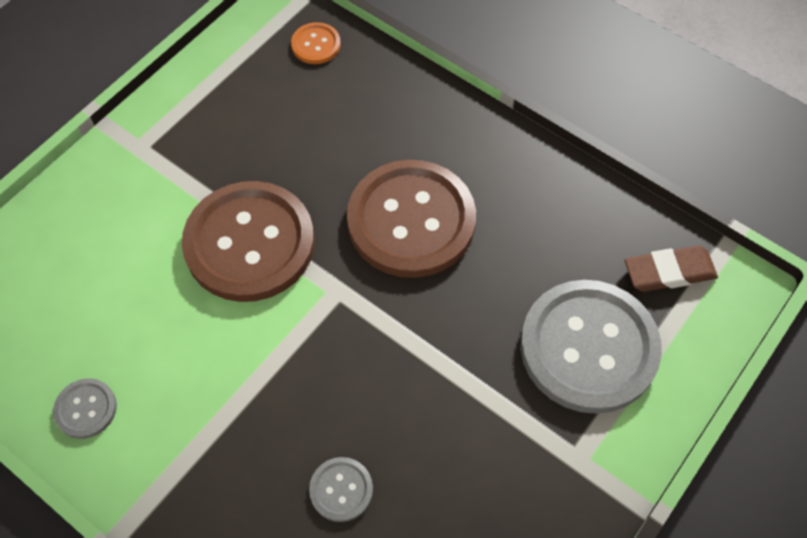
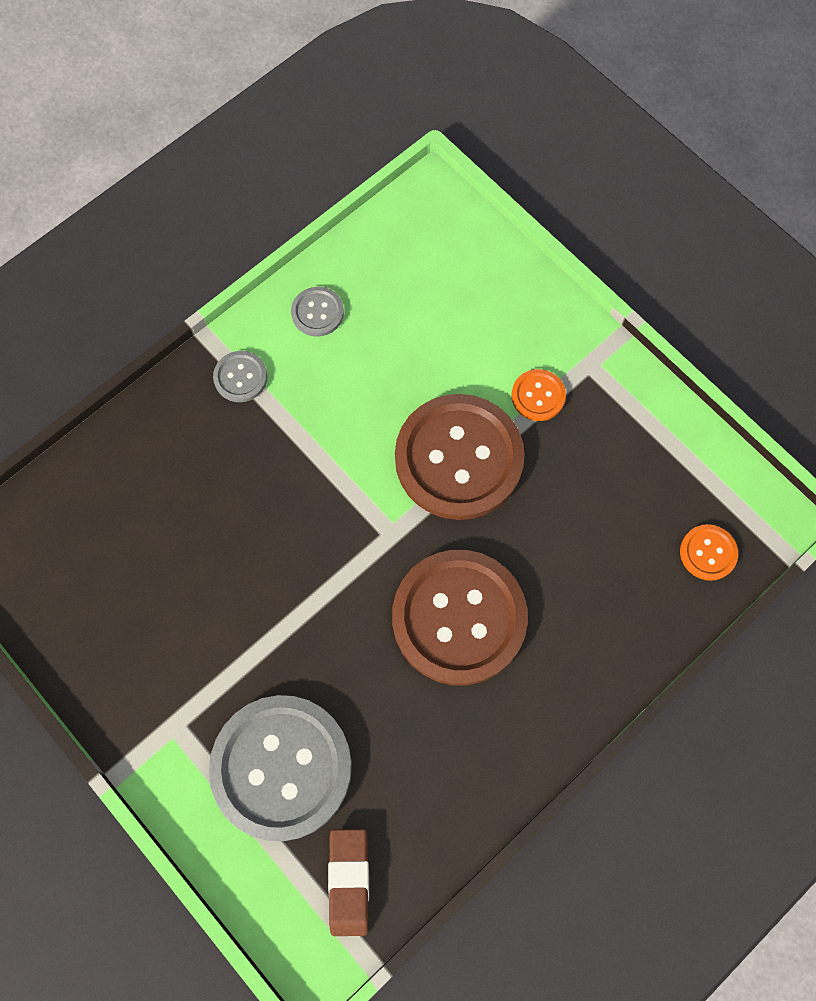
camera: 100 degrees right, 10 degrees up
(175, 184) = (538, 396): none -> orange button
(341, 490) = (197, 510): grey button -> grey button (240, 377)

